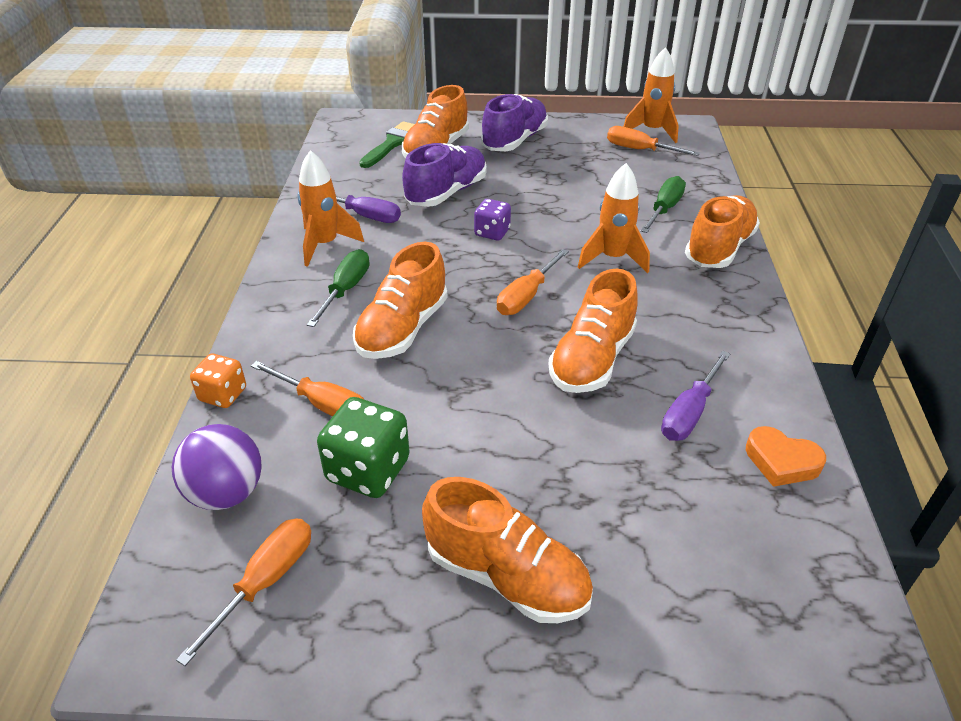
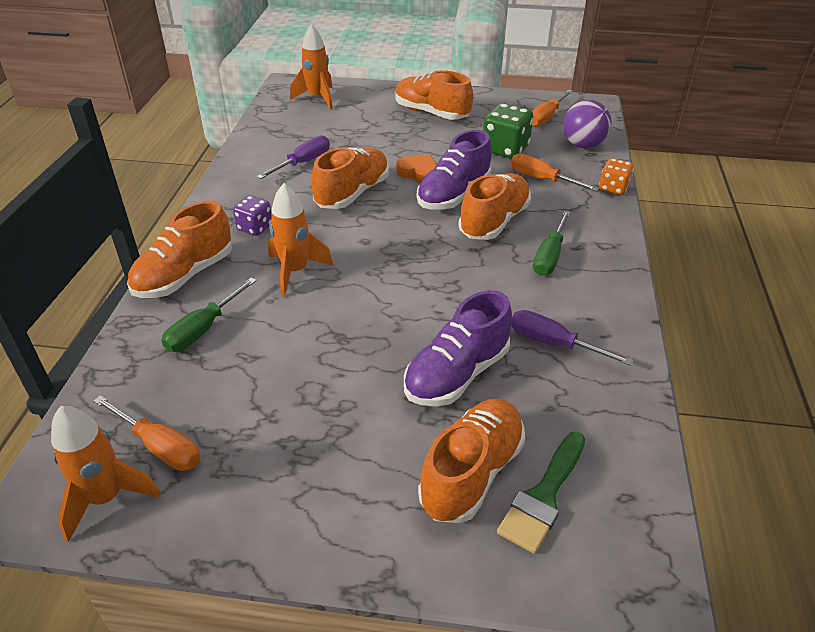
camera: 175 degrees left, 0 degrees up
(325, 245) = (585, 306): orange rocket -> orange rocket (317, 98)
(492, 232) = (408, 310): purple dice -> purple dice (255, 227)
(514, 141) = (343, 487): purple shoe -> purple shoe (453, 195)
(526, 296) = (388, 241): orange screwdriver -> none
(781, 461) = (266, 140): orange heart -> orange heart (419, 173)

